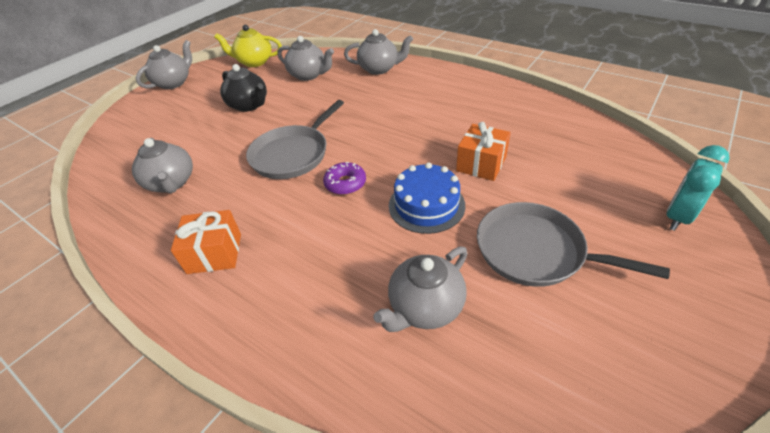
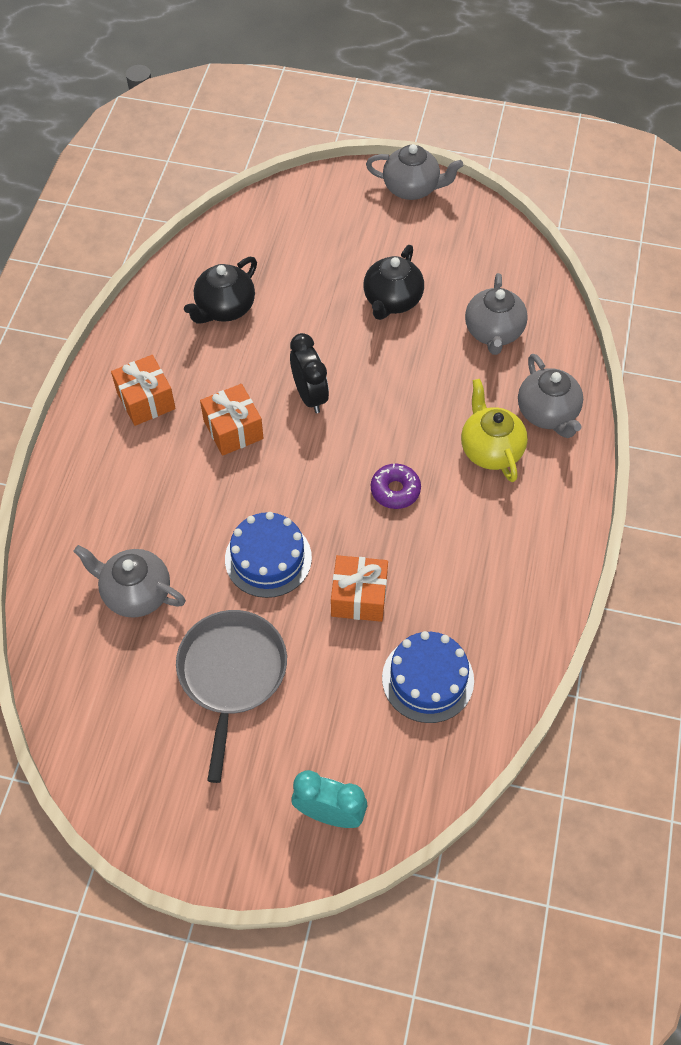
camera: 65 degrees right, 15 degrees up
(171, 183) = (224, 308): grey teapot -> black teapot
(254, 62) = (503, 249): yellow teapot -> yellow teapot (490, 449)
(291, 201) = (233, 430): none -> orange gift
(293, 154) = (310, 396): grey pan -> black clock
(345, 183) = (277, 469): purple donut -> purple donut (395, 490)
(558, 146) = (428, 679): none -> blue cake

